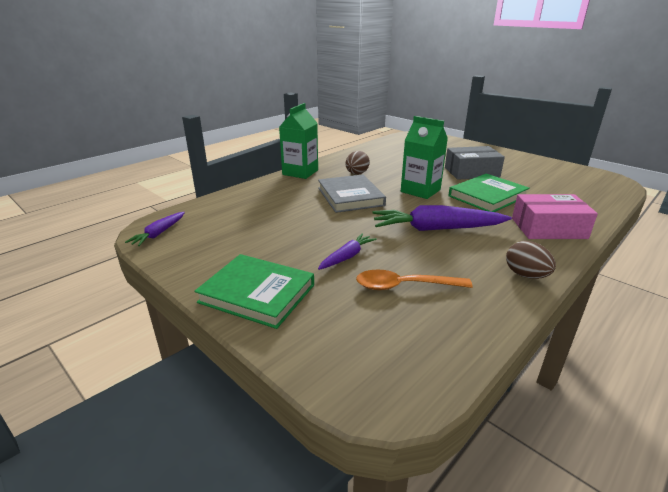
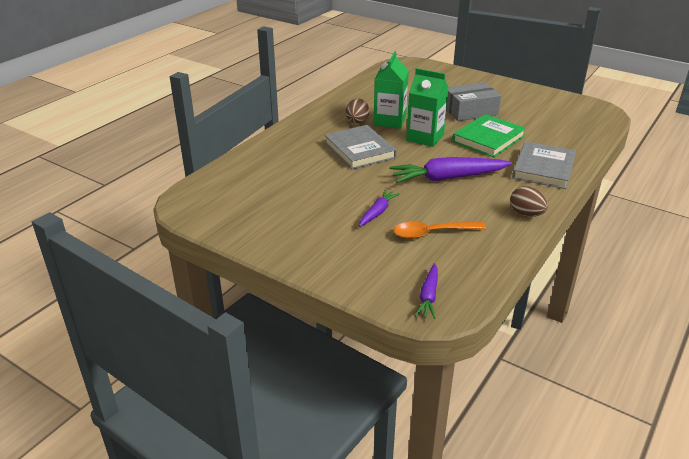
camera: 10 degrees left, 5 degrees up
(159, 233) = (195, 207): purple carrot -> purple carrot (428, 296)
(257, 293) = (315, 252): green book -> none
(300, 172) = (298, 125): green carton -> green carton (389, 121)
(548, 228) = (543, 168): pink box -> grey book

